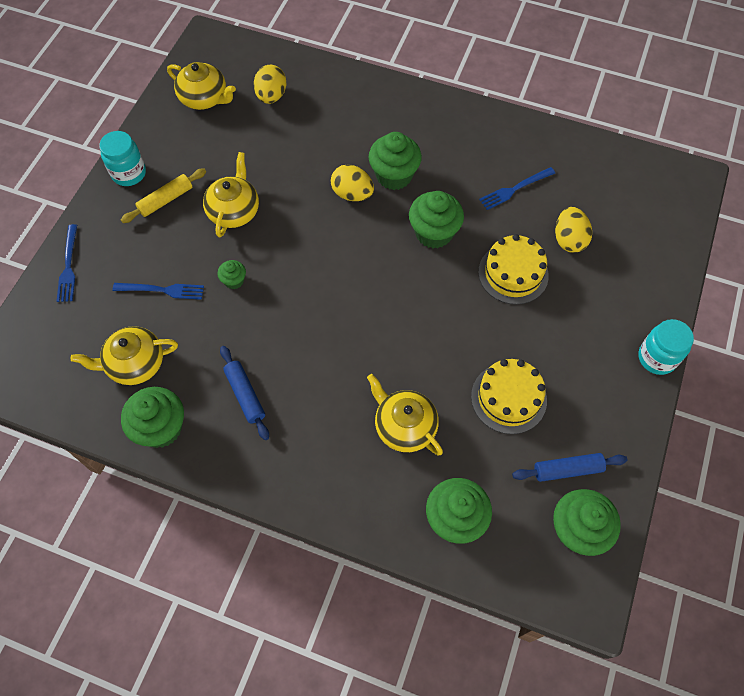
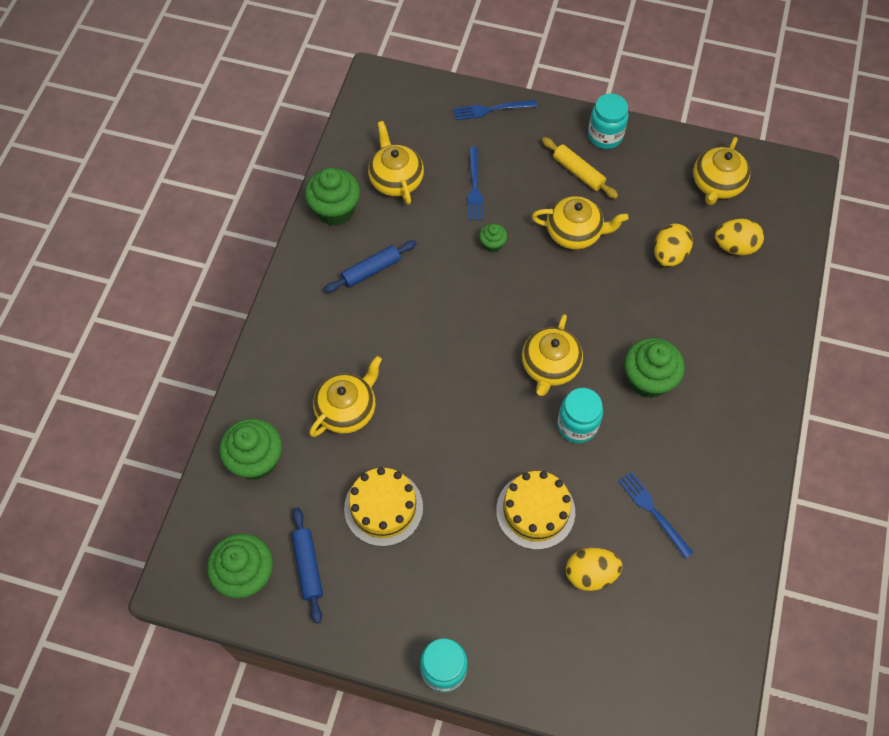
camera: 85 degrees right, 0 degrees up
(352, 194) = (615, 339): yellow egg -> yellow egg (669, 255)
(374, 247) = (550, 366): none -> yellow teapot
(434, 233) = (577, 425): green cupcake -> turquoise jar

